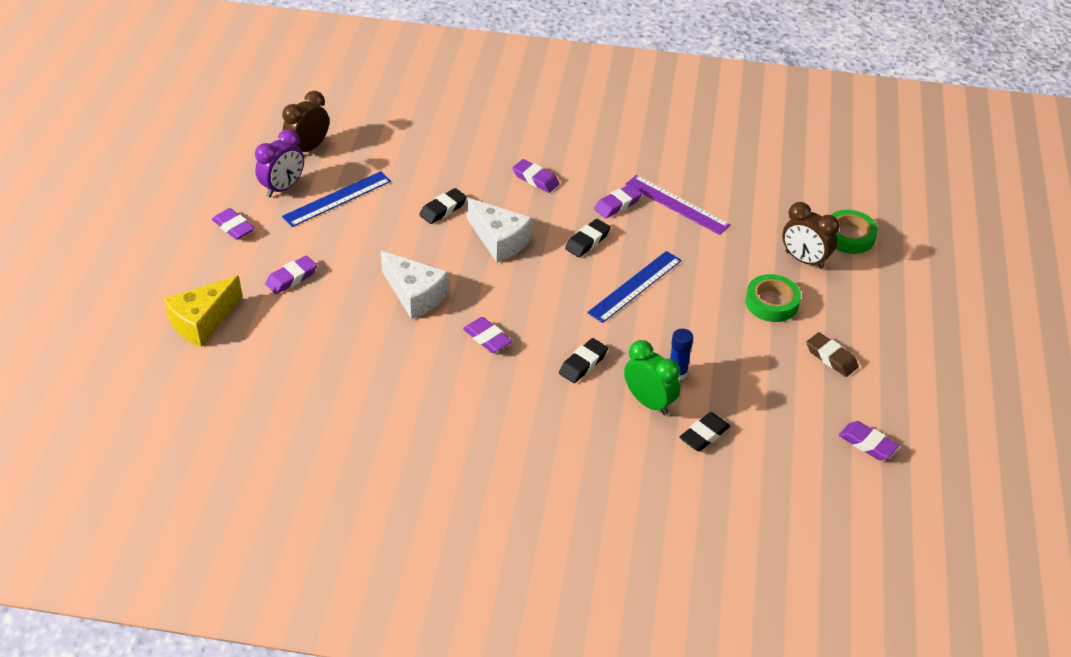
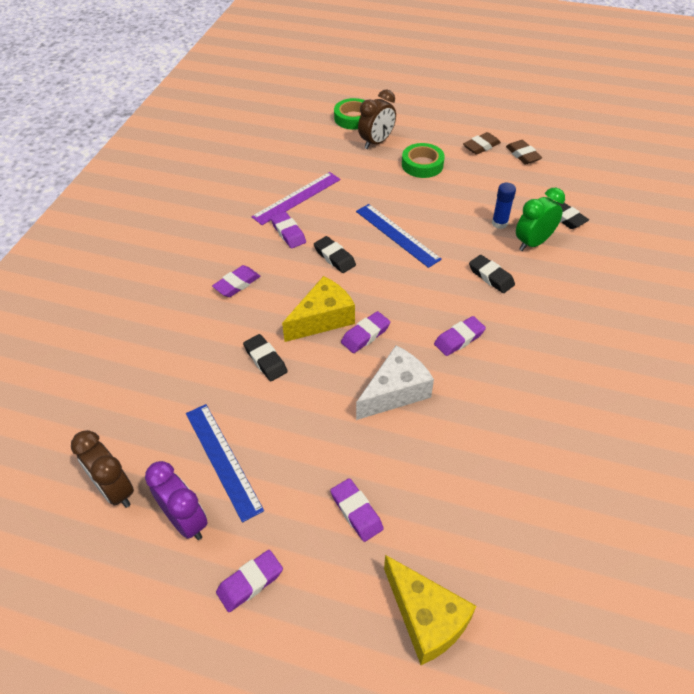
camera: 80 degrees left, 5 degrees up
(499, 240) = (322, 319): white cheese -> yellow cheese
(826, 399) = (523, 155): none -> brown eraser
(867, 444) = (563, 144): purple eraser -> purple eraser (365, 335)

